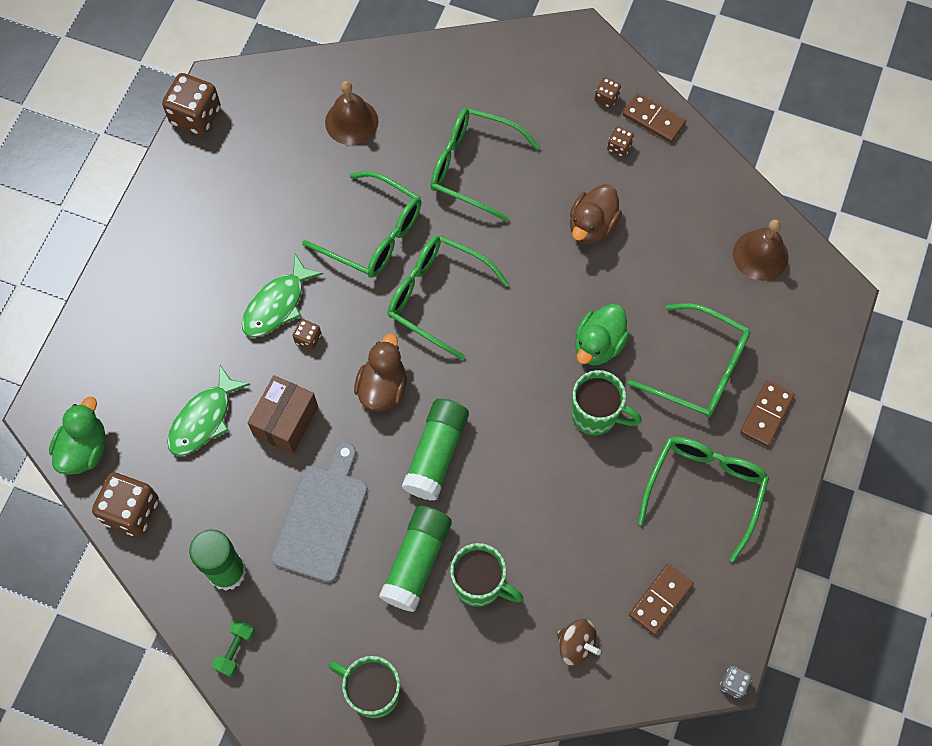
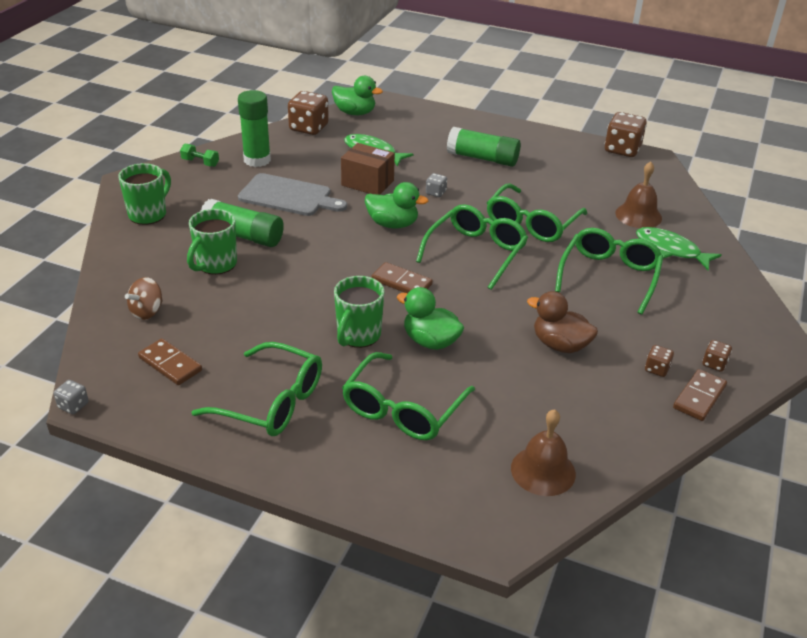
camera: 90 degrees right, 30 degrees down
(277, 304) = (464, 180): green fish -> green fish (671, 250)
(308, 339) = (435, 193): brown dice -> grey dice
(382, 387) = (392, 224): brown duck -> green duck
(436, 454) = (332, 247): green glue stick -> green glue stick (482, 158)
(766, 414) = (348, 457): brown domino -> brown domino (401, 282)

